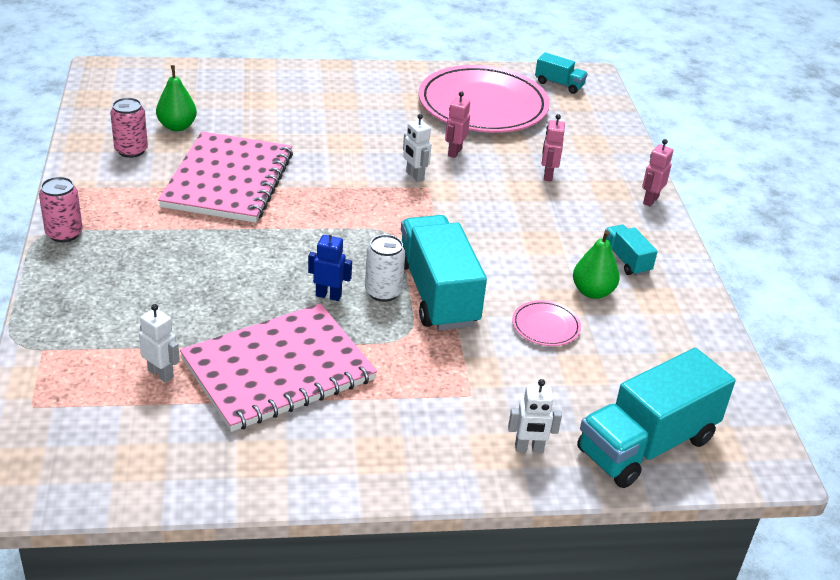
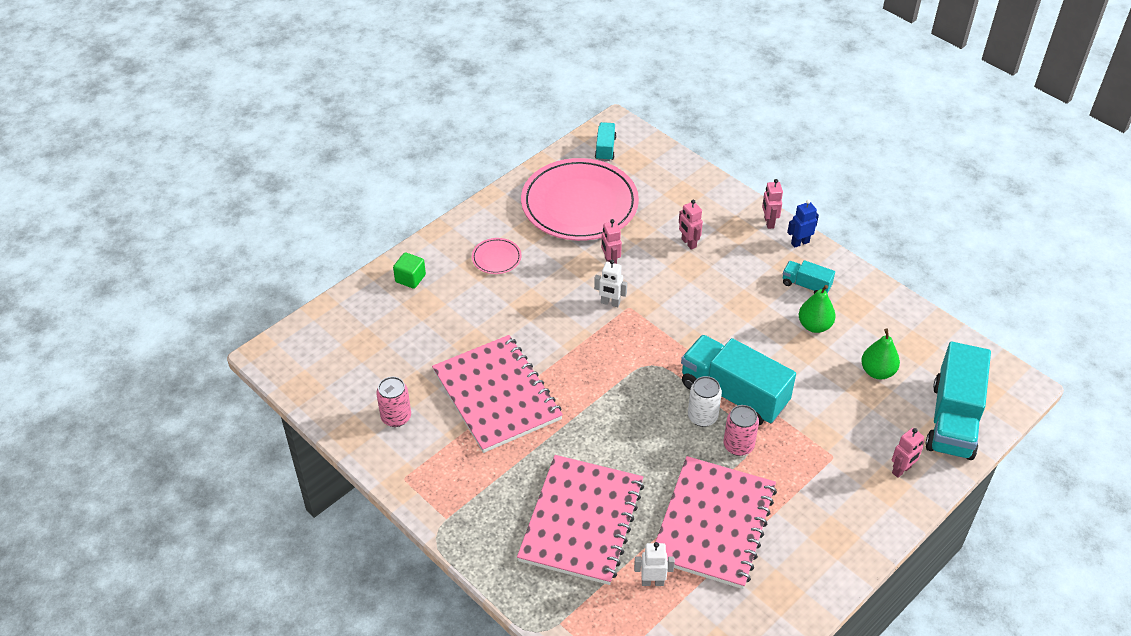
camera: 35 degrees left, 10 degrees up
(64, 234) = (449, 524): pink can -> pink can (738, 445)
(167, 296) = (581, 521): none -> pink notebook
(177, 126) = (399, 371): green pear -> green pear (877, 371)
(272, 81) = (410, 278): none -> green cube
(328, 295) = (675, 444): blue robot -> blue robot (800, 243)
(529, 449) = (901, 470): white robot -> pink robot
(545, 326) = (818, 373): pink plate -> pink plate (496, 258)
(559, 84) = (605, 148): turquoise truck -> turquoise truck turned 75 degrees counterclockwise

